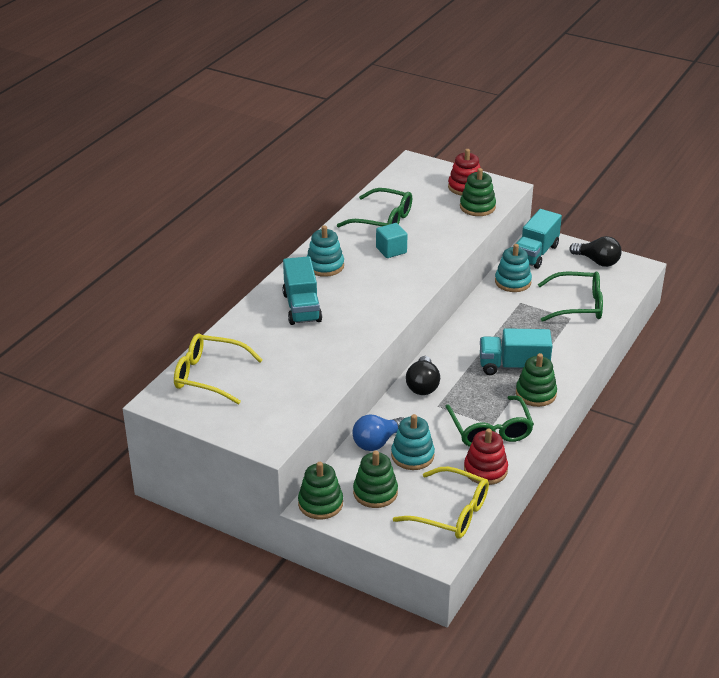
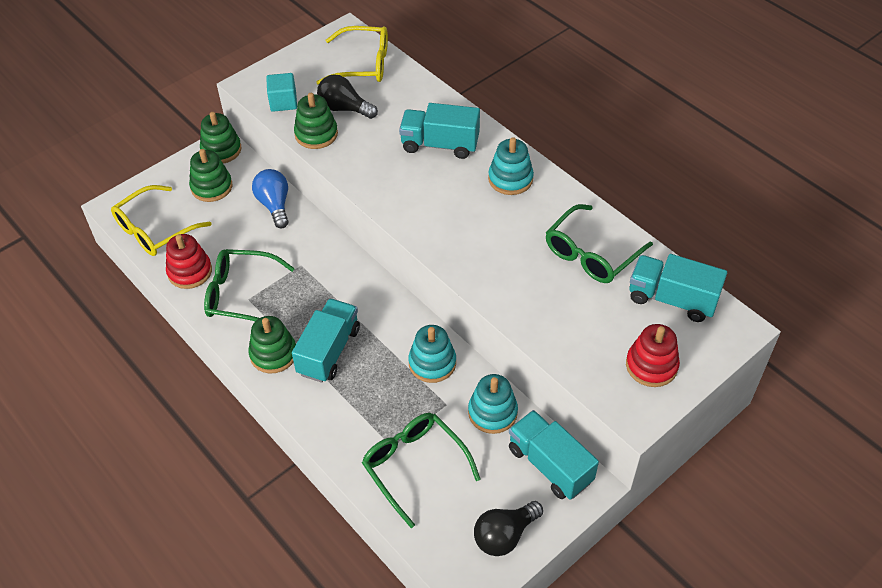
camera: 110 degrees right, 15 degrees up
(209, 376) = (363, 64): yellow glasses -> yellow glasses turned 60 degrees clockwise
(391, 250) = (520, 243): turquoise cube -> turquoise cube (283, 102)
(404, 186) = (672, 299): none -> turquoise truck
(412, 455) = (241, 225): turquoise stacking toy -> turquoise stacking toy (432, 363)
(423, 385) = (337, 262): black light bulb -> black light bulb (344, 108)
(477, 207) = (593, 362): green stacking toy -> green stacking toy (316, 134)
(578, 305) = (414, 466): green glasses -> green glasses turned 120 degrees clockwise

